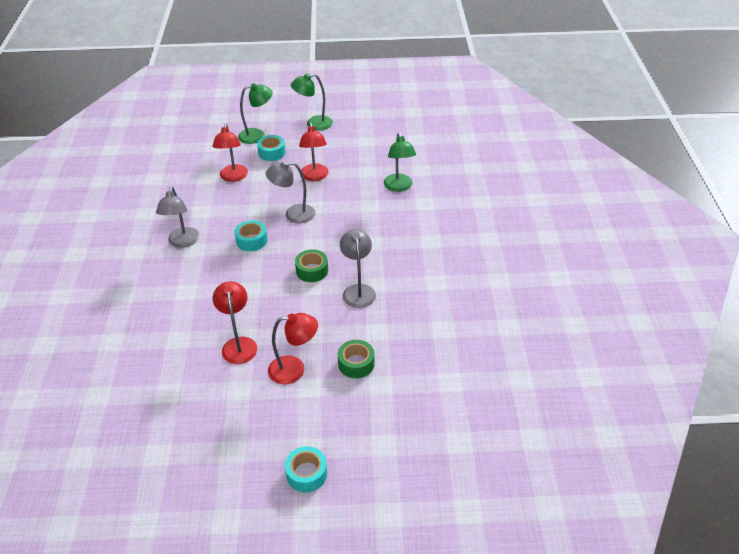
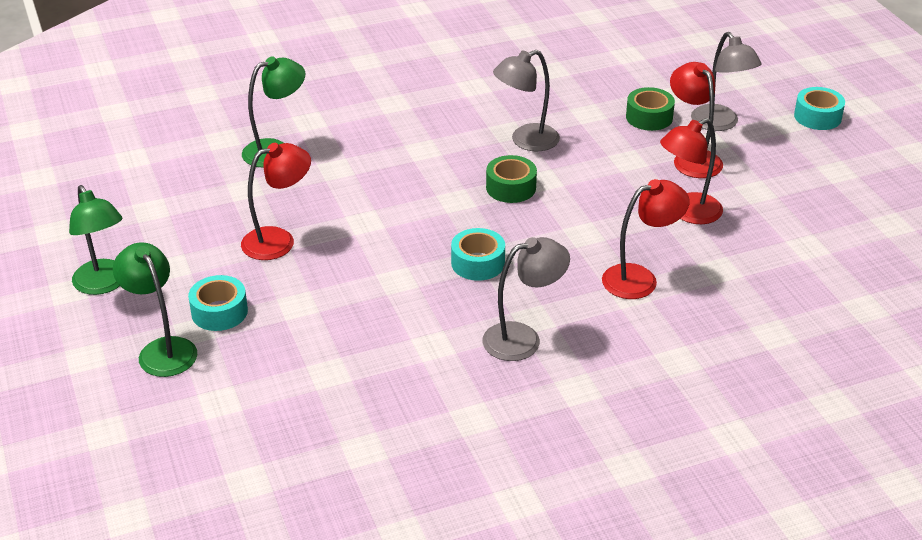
camera: 110 degrees left, 5 degrees down
(233, 177) = (316, 338): red lamp -> red lamp (640, 279)
(293, 214) = (391, 238): grey lamp -> grey lamp (720, 124)

